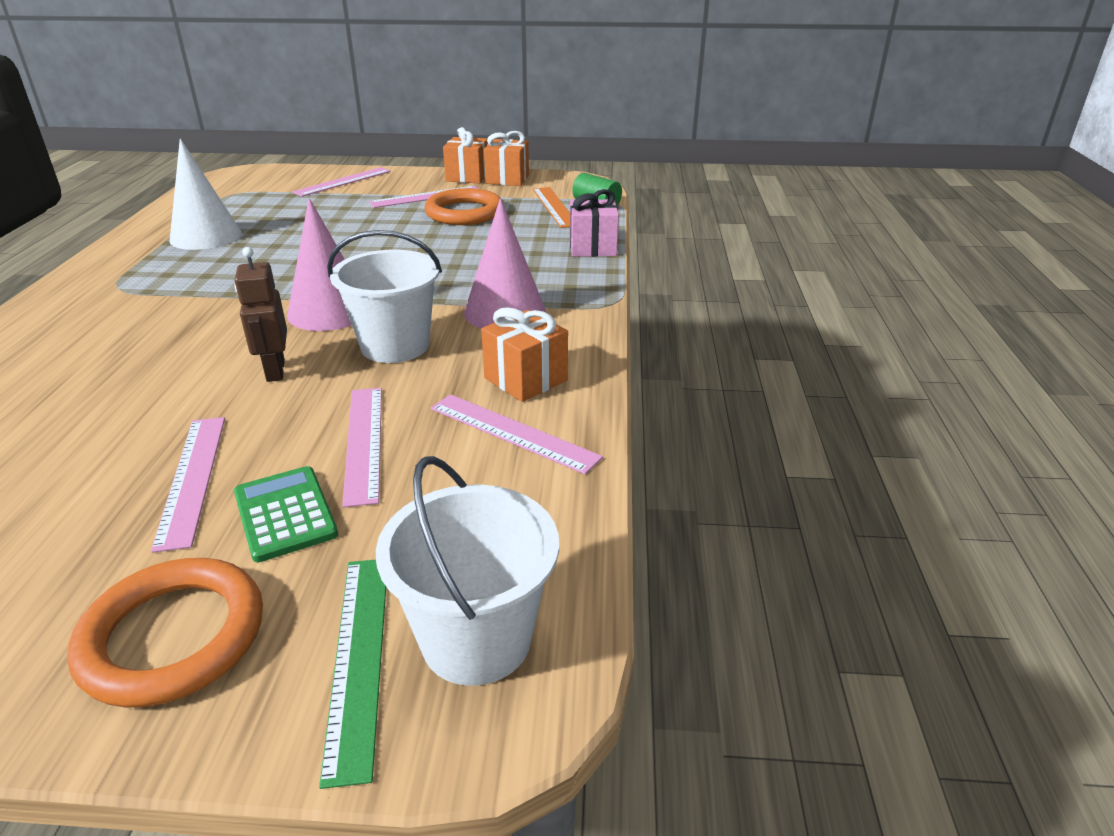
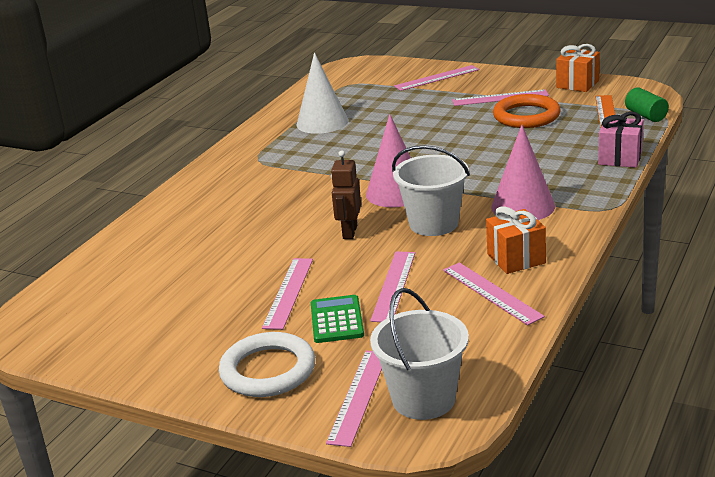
camera: 25 degrees right, 5 degrees down
(173, 637) = (268, 370): orange ring -> white ring
(358, 658) = (358, 396): green ruler -> pink ruler
(467, 177) = (543, 79): orange gift -> none

